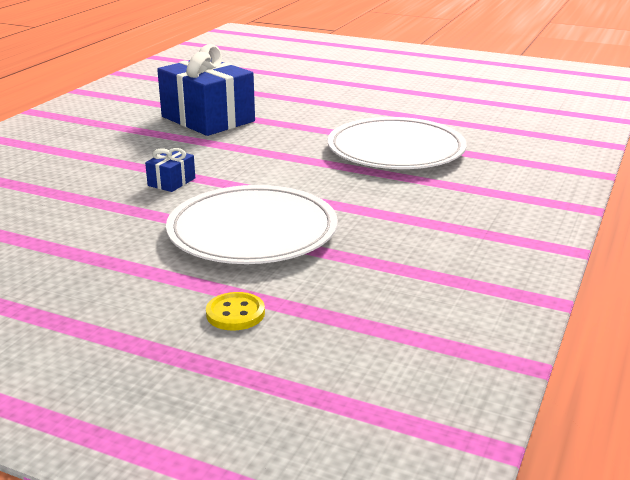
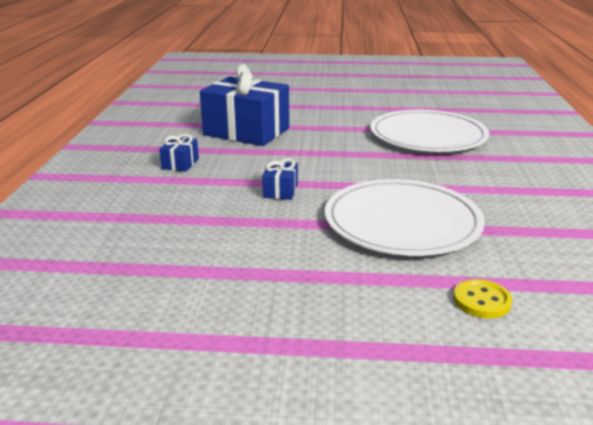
camera: 20 degrees left, 0 degrees up
(109, 142) = (180, 164): none -> blue gift

